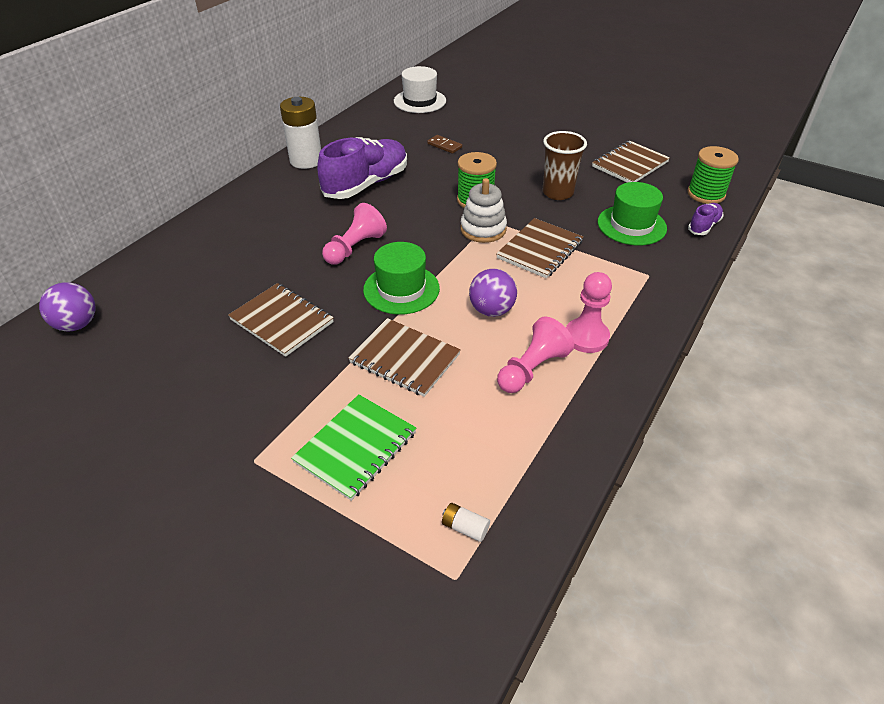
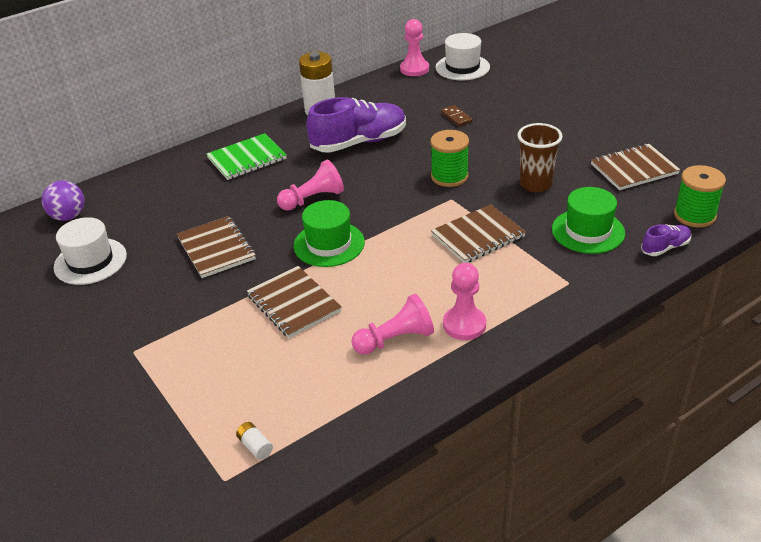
camera: 25 degrees right, 5 degrees down
(136, 370) = (90, 261): none -> white hat
(356, 447) = (212, 363): green notebook -> green notebook (247, 159)
(375, 109) = (414, 69): none -> pink pawn
(483, 229) = (438, 205): white stacking toy -> none
(491, 310) = (395, 281): purple ball -> none

